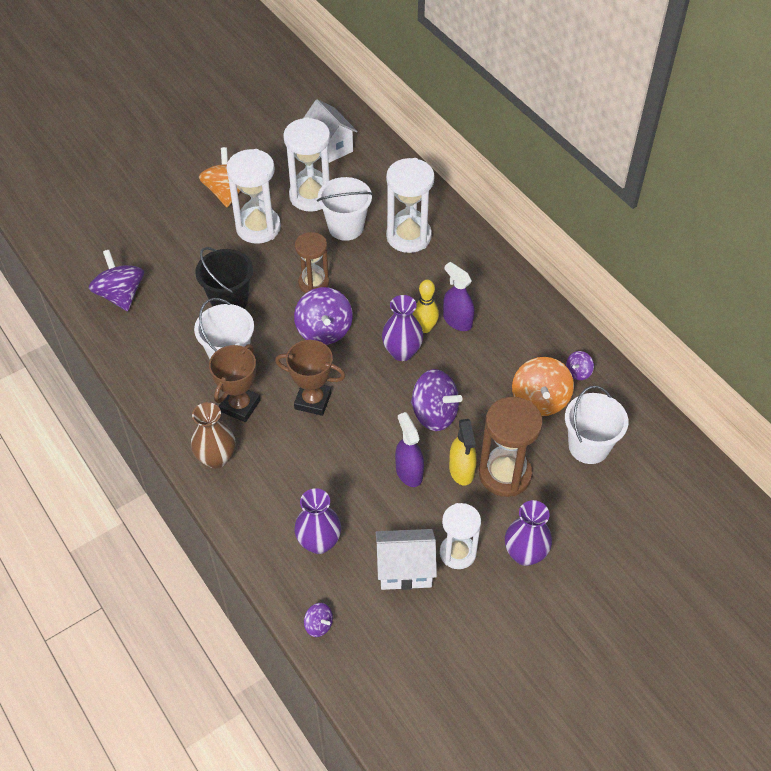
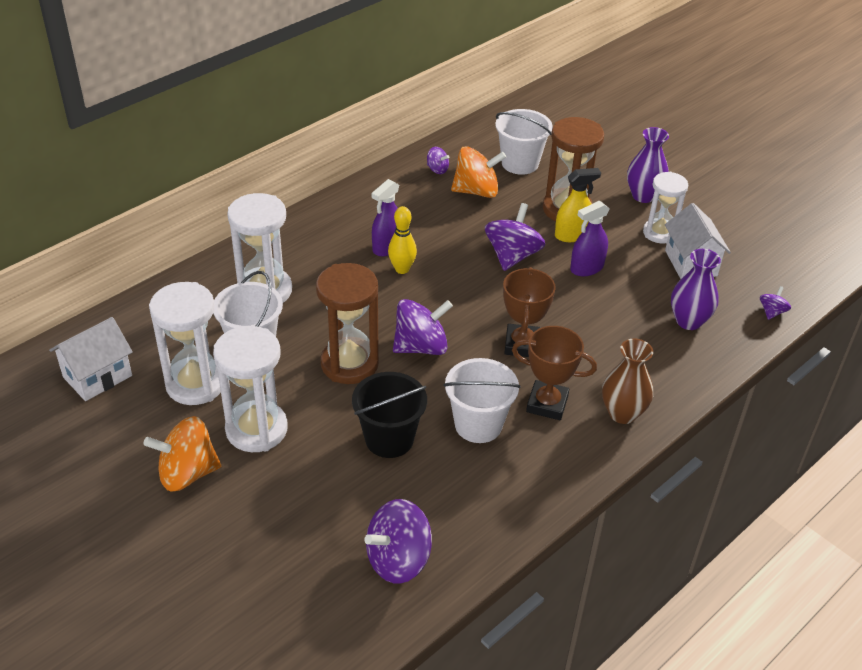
camera: 100 degrees left, 10 degrees down
(314, 283) = (349, 364): brown hourglass -> brown hourglass, size x1.50
(402, 352) = (438, 283): purple vase -> none

